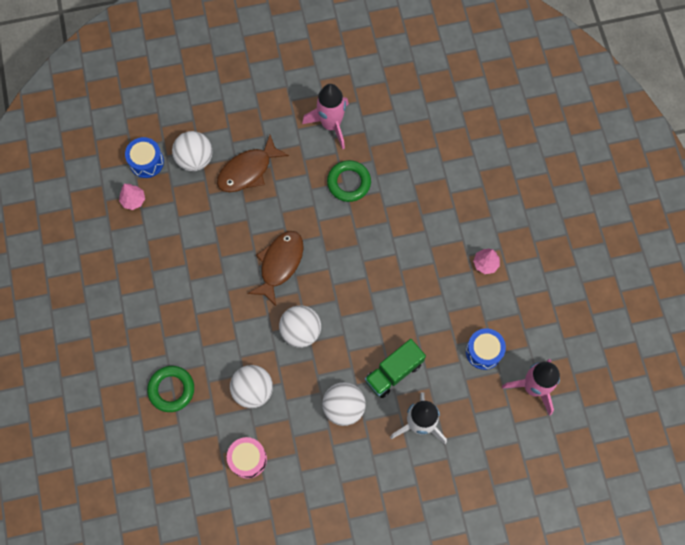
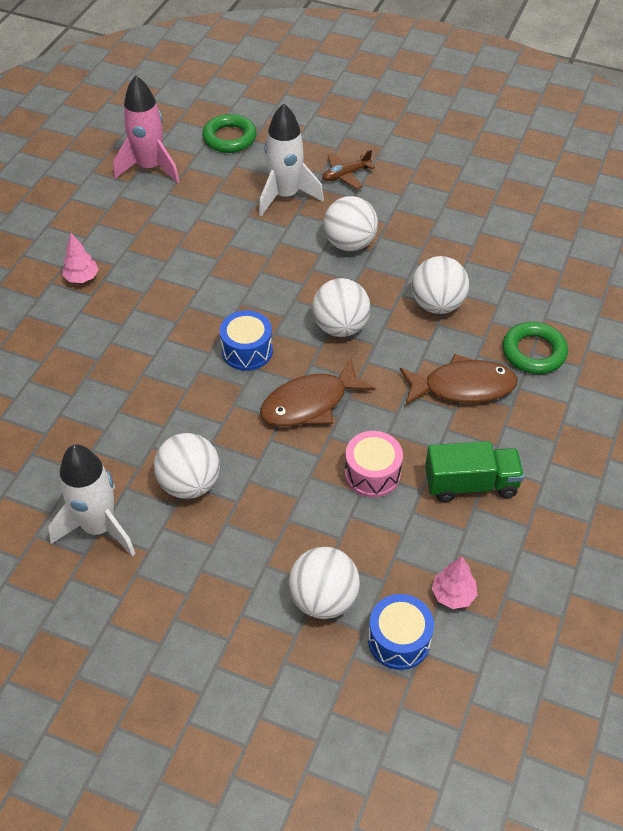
camera: 145 degrees left, 20 degrees down
(248, 170) = (261, 536): brown fish -> brown fish (463, 387)
(248, 459) = (485, 254): pink drum -> pink drum (372, 474)
(306, 175) = (190, 484): none -> white ball
(331, 125) = (99, 527): pink rocket -> white rocket
(349, 182) = (145, 442): green ring -> green ring (229, 138)
(393, 372) = (272, 244): green truck -> green truck (471, 484)
(394, 476) = (345, 175): none -> brown plane
(483, 351) = (165, 214): blue drum -> blue drum (247, 351)

